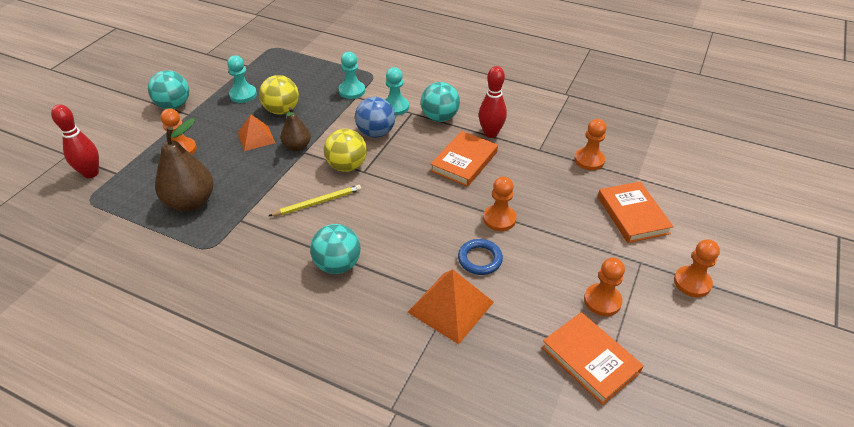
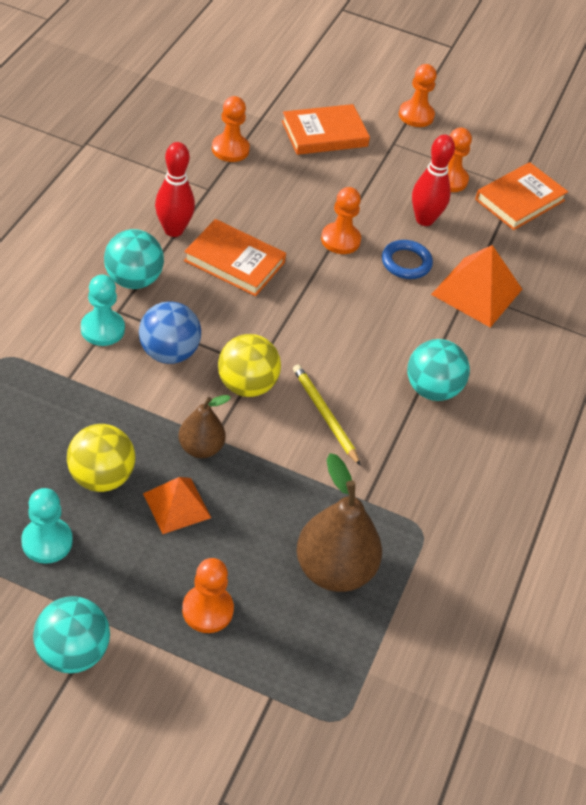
camera: 100 degrees left, 5 degrees up
(91, 173) = (273, 739): red bowling pin -> red bowling pin (424, 219)
(352, 91) = (51, 384): turquoise pawn -> none

